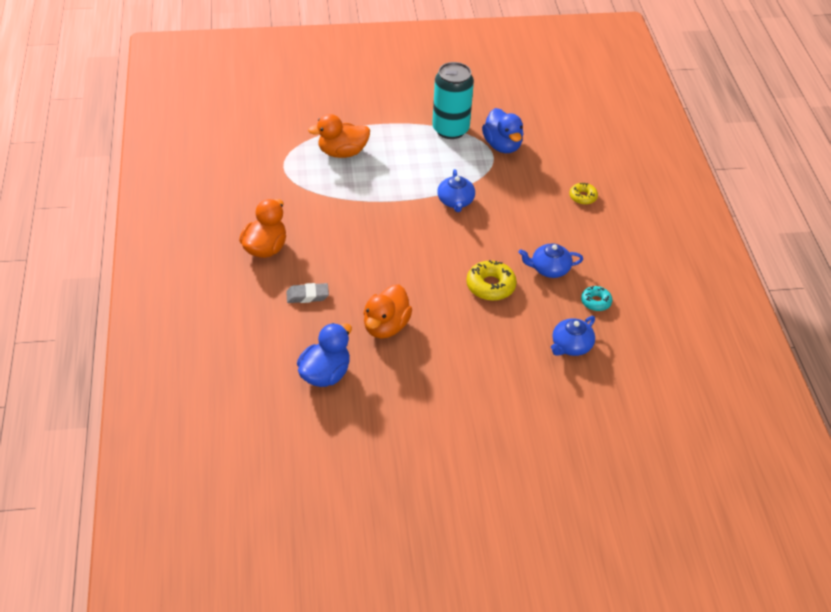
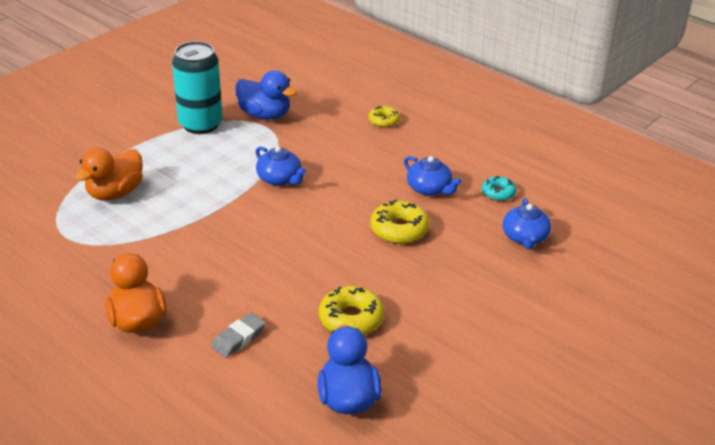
camera: 40 degrees left, 10 degrees down
(386, 326) = (351, 319): orange duck -> yellow donut
(549, 269) = (429, 189): blue teapot -> blue teapot turned 90 degrees counterclockwise

